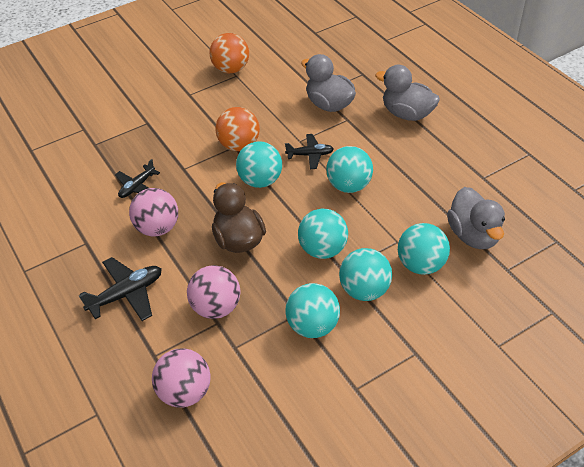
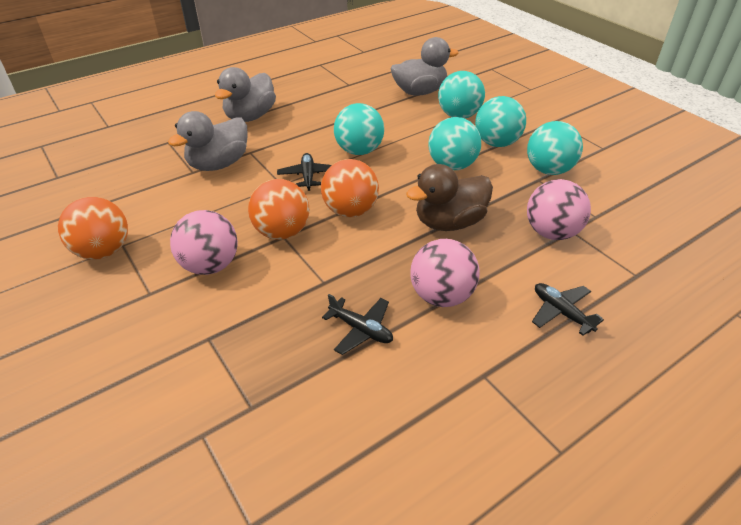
camera: 95 degrees left, 5 degrees down
(126, 294) = (561, 312): black plane -> black plane, size x0.66
(185, 392) = (667, 246): pink ball -> pink ball (210, 265)
(260, 181) = (350, 211): turquoise ball -> orange ball

